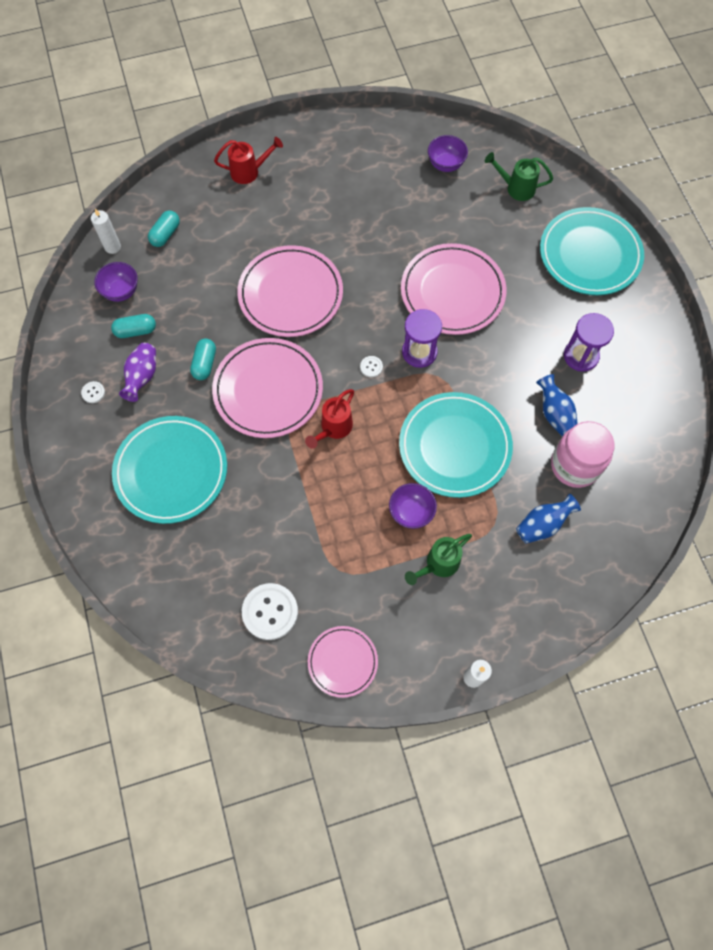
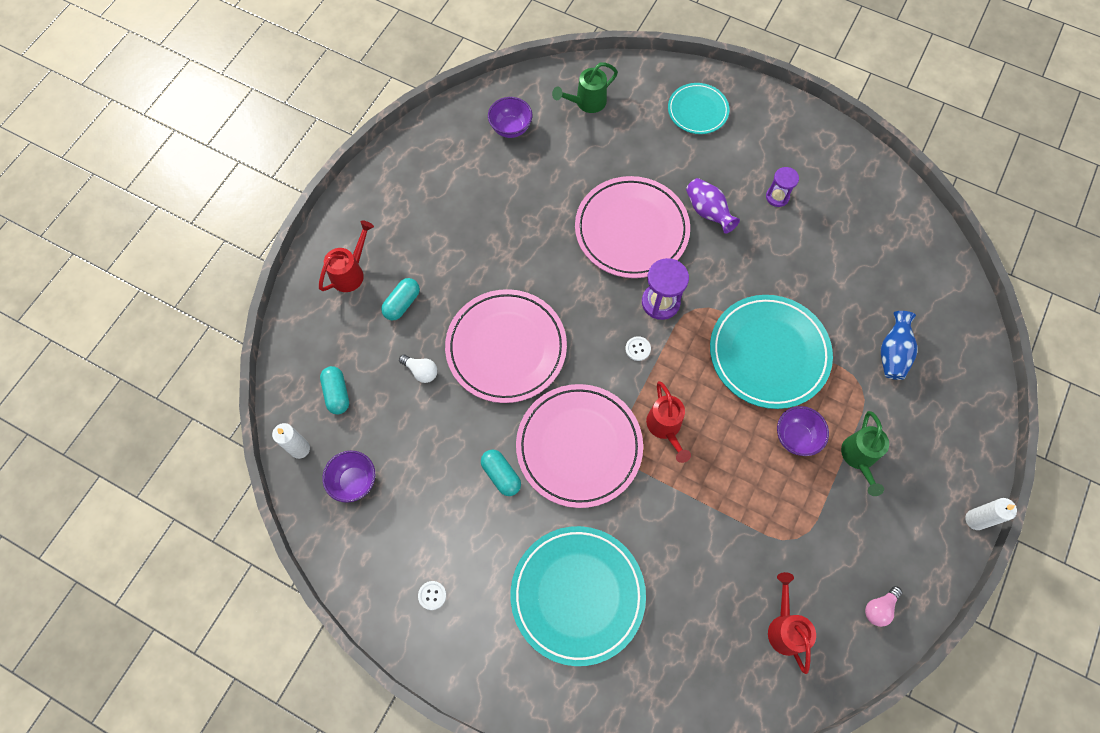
camera: 45 degrees left, 0 degrees up
(136, 331) = (408, 504): turquoise capsule -> turquoise capsule (402, 303)
(142, 377) = (460, 539): purple vase -> purple vase (708, 212)
(226, 263) = (421, 371): none -> white light bulb
(270, 612) = (785, 627): white button -> red watering can
(342, 662) = (879, 608): pink plate -> pink light bulb
(554, 413) = (808, 259): blue vase -> none
(575, 465) = (864, 286): pink jar -> none
(581, 356) = (777, 197): purple hourglass -> purple hourglass, size x0.64
(589, 254) = (697, 111): turquoise plate -> turquoise plate, size x0.57

